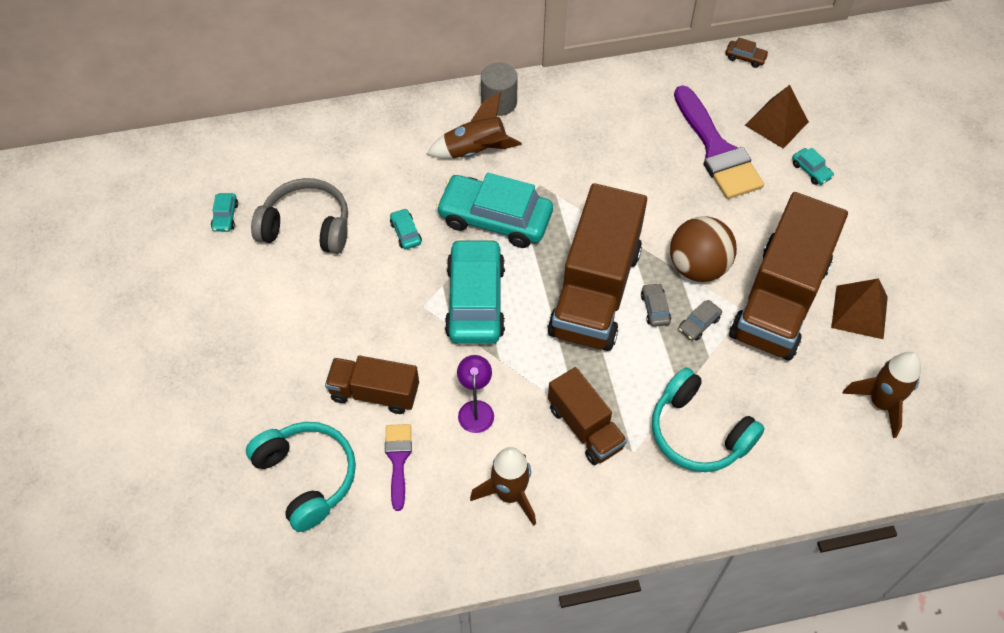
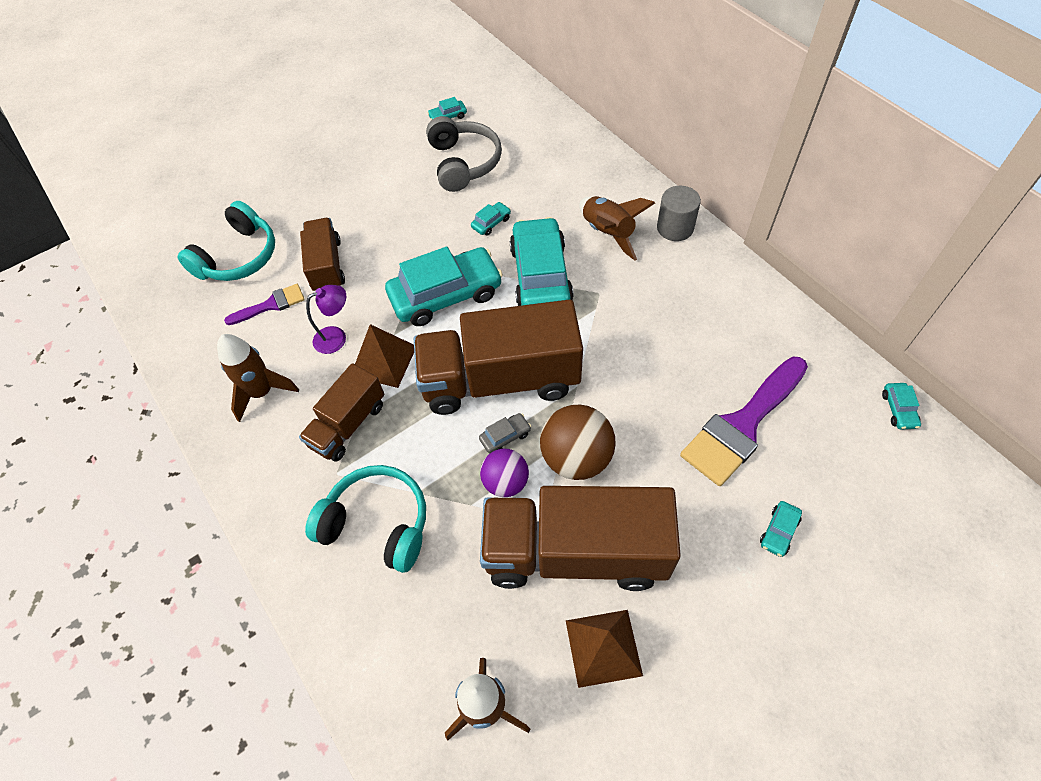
camera: 70 degrees right, 0 degrees up
(698, 432) = (377, 524): turquoise headphones -> turquoise headphones turned 90 degrees clockwise
(699, 324) = (505, 482): grey car -> purple ball
(745, 57) = (898, 410): brown car -> turquoise car
(776, 123) = (824, 472): brown pyramid -> brown pyramid (384, 360)

